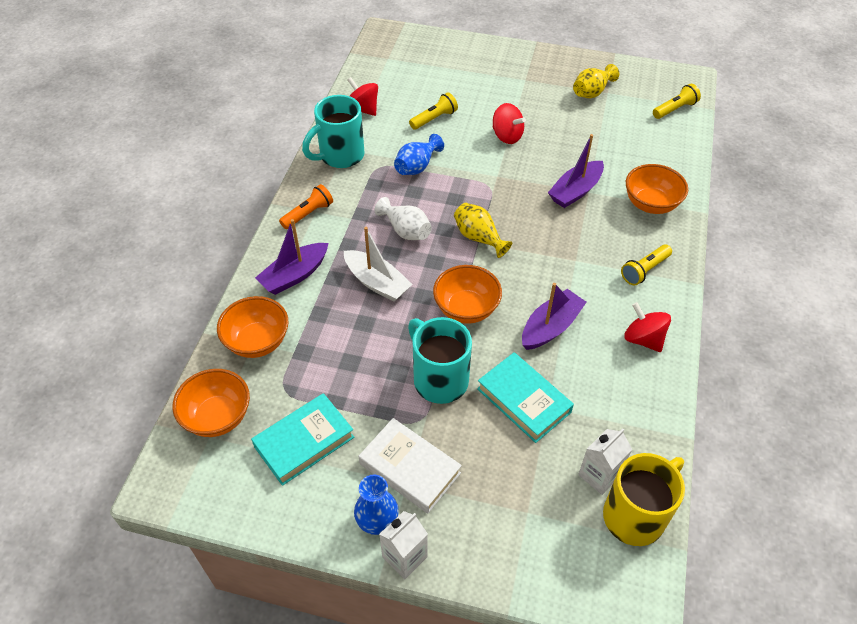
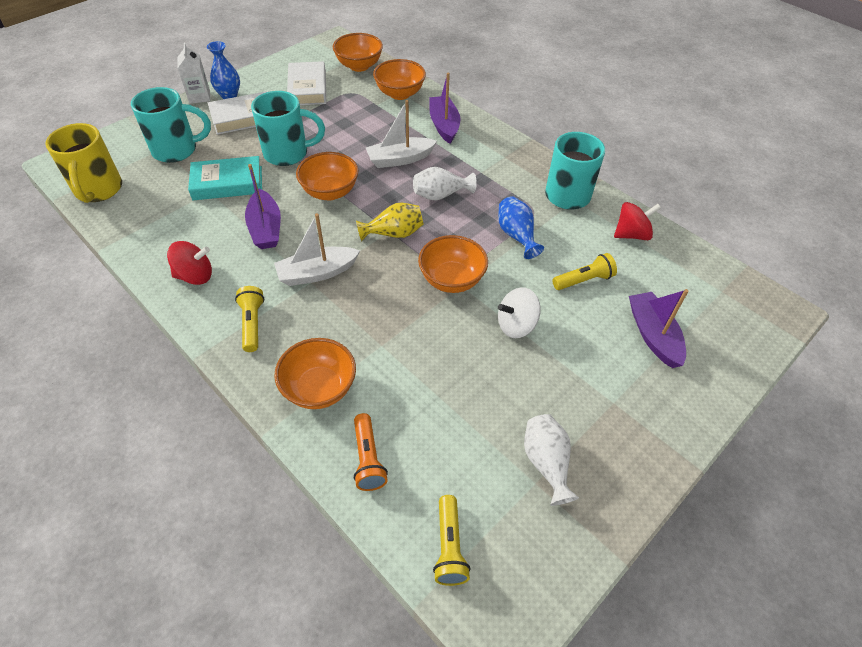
camera: 120 degrees right, 0 degrees up
(304, 442) = (307, 88): turquoise book -> white book
(308, 214) = (504, 152): orange flashlight -> orange flashlight (368, 459)
(434, 118) = (583, 280): yellow flashlight -> yellow flashlight turned 105 degrees counterclockwise
(497, 183) = (451, 280): none -> orange bowl
(507, 136) = (516, 325): red spinning top -> white spinning top
(517, 492) = (177, 150): none -> turquoise mug
(563, 262) = (317, 273): none -> white boat
(575, 191) = (391, 334): purple boat -> purple boat (653, 335)
(592, 92) = (546, 463): yellow vase -> white vase
(599, 475) = (139, 189): white carton -> none

